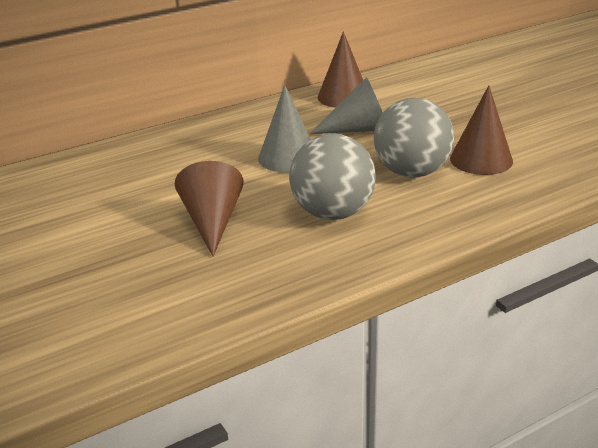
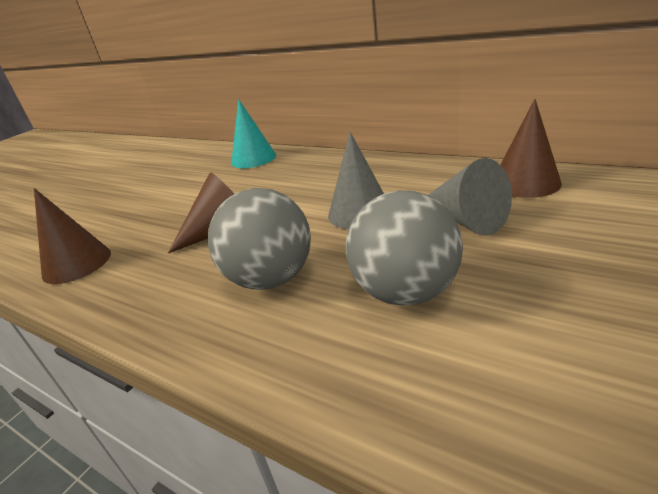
camera: 65 degrees right, 0 degrees up
(59, 176) = (253, 159): none -> turquoise cone
(481, 159) = (509, 337): brown cone -> brown cone (77, 263)

